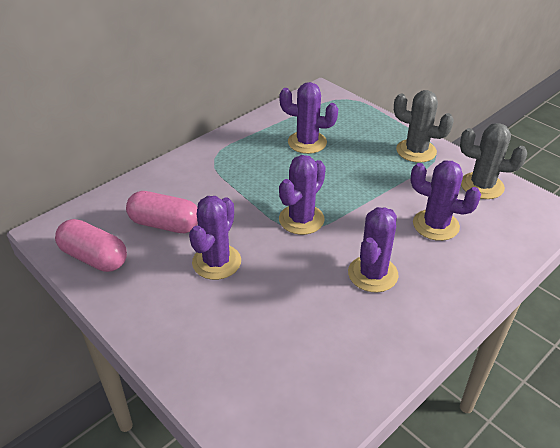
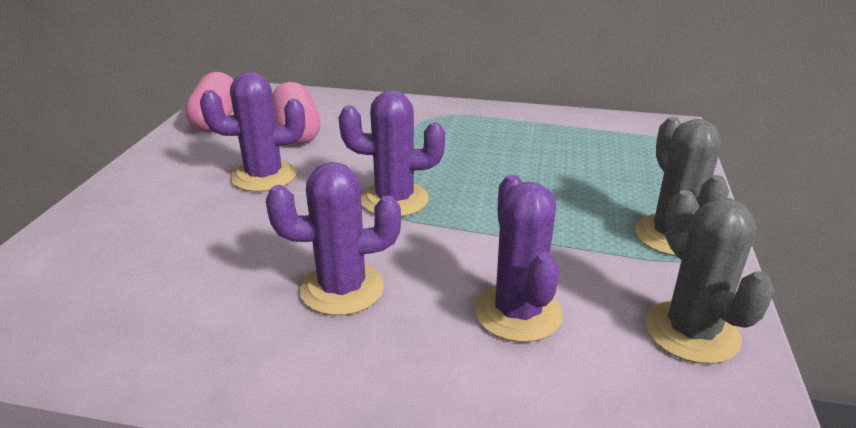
camera: 55 degrees right, 10 degrees down
(307, 142) = (550, 153): purple cactus -> none

